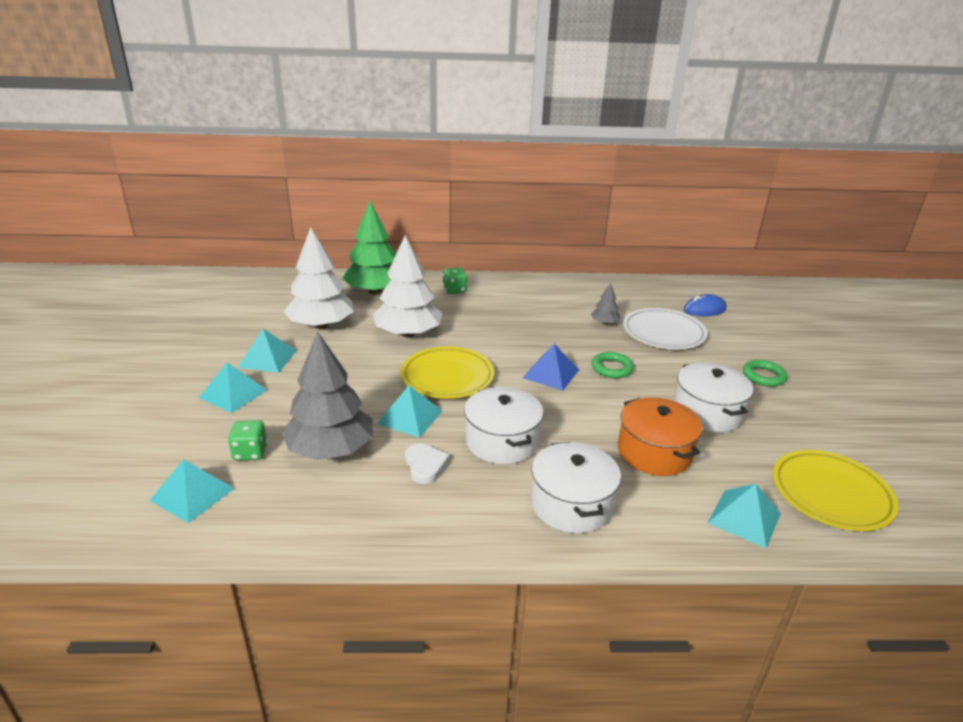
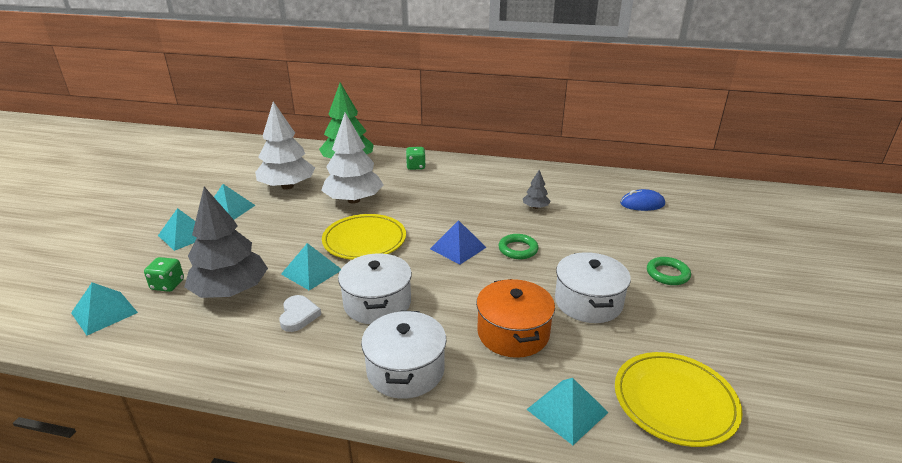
camera: 15 degrees right, 0 degrees up
(663, 333) = (588, 222): white plate -> none

